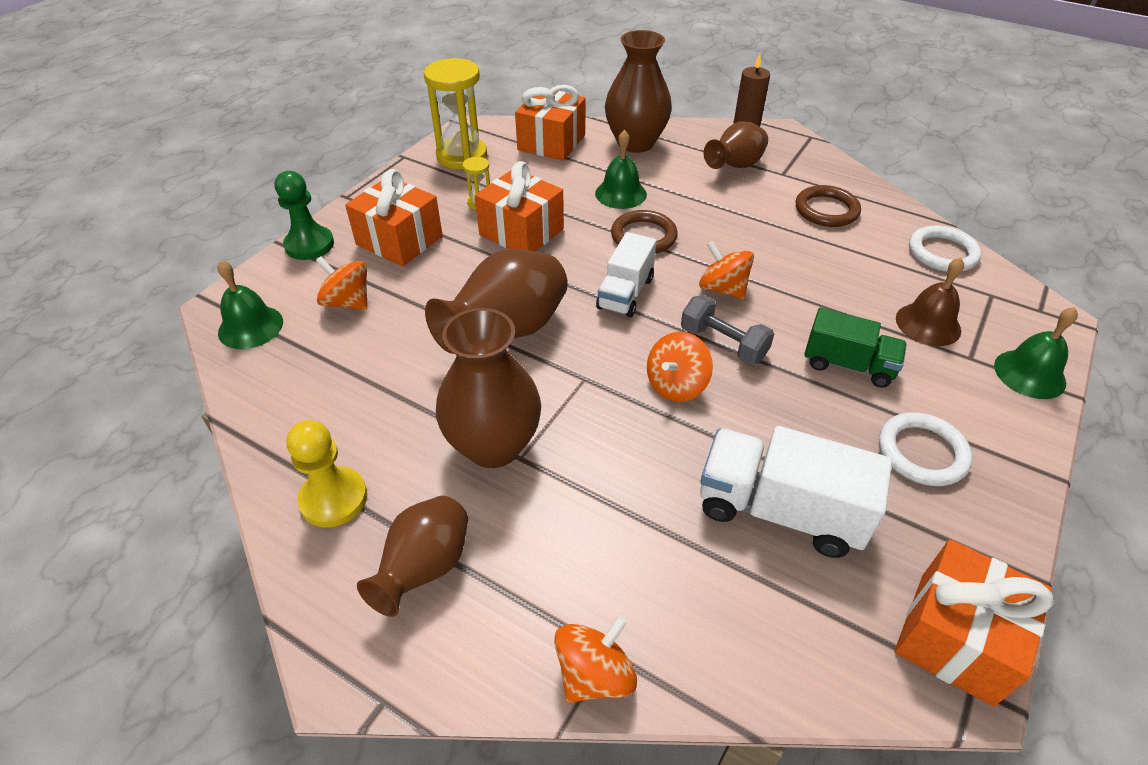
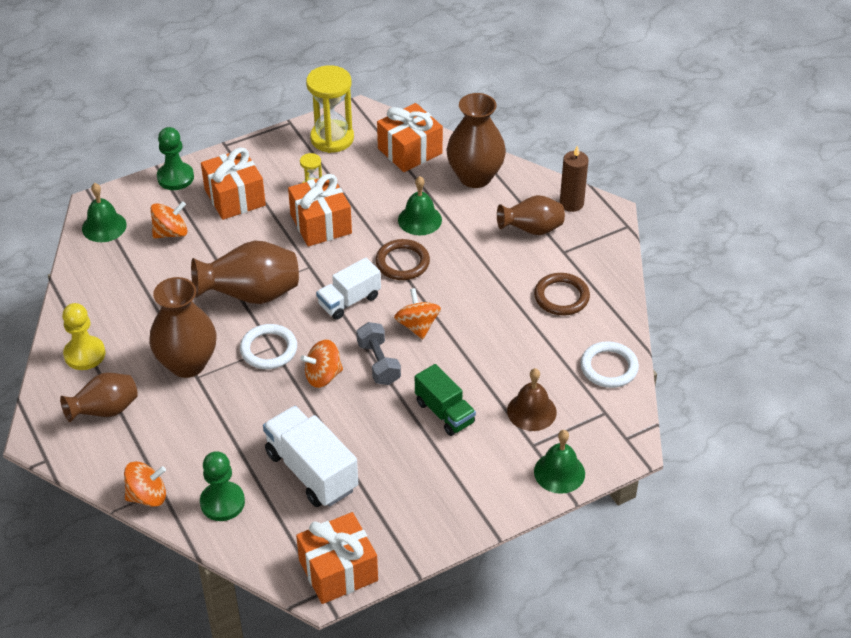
camera: 30 degrees right, 0 degrees up
(348, 302) = (171, 233): orange spinning top -> orange spinning top turned 90 degrees clockwise
(710, 621) = (222, 502): none -> green pawn
(922, 452) = (429, 482): white ring -> white ring (269, 349)

